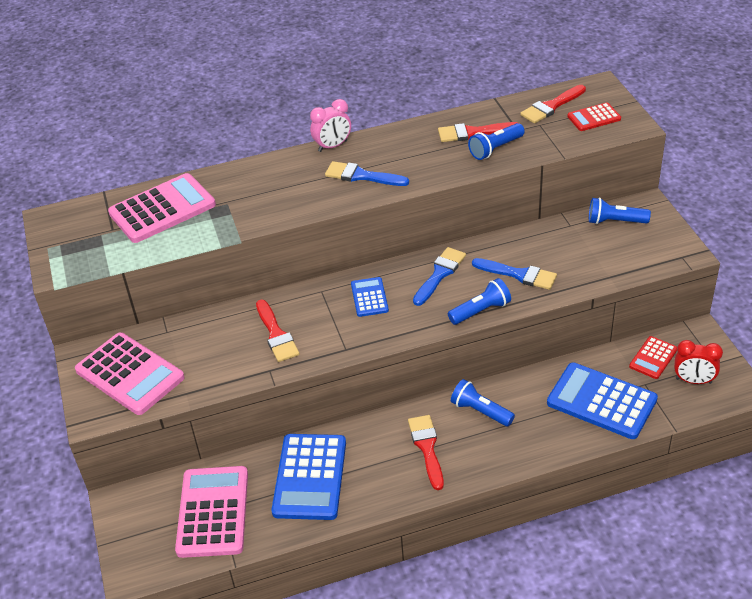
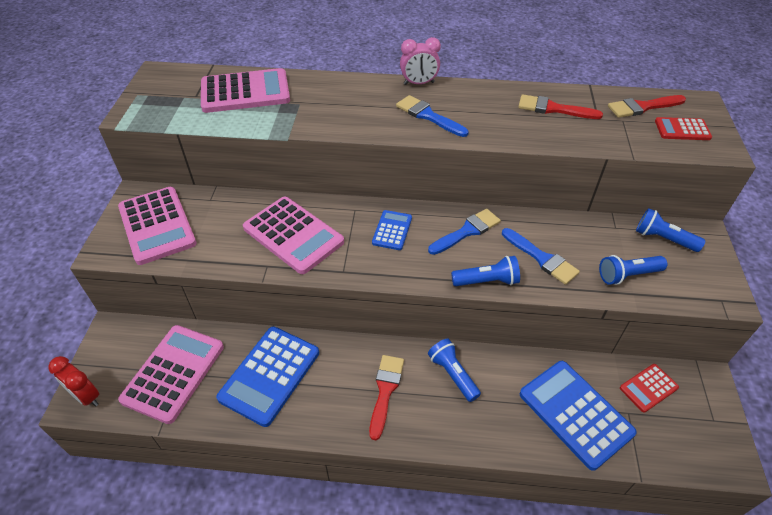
camera: 20 degrees right, 5 degrees up
(276, 334) = (293, 235): red brush -> pink calculator
(495, 149) = (567, 129): blue flashlight -> blue flashlight (627, 275)
(693, 381) = (682, 430): red clock -> red clock (86, 396)

